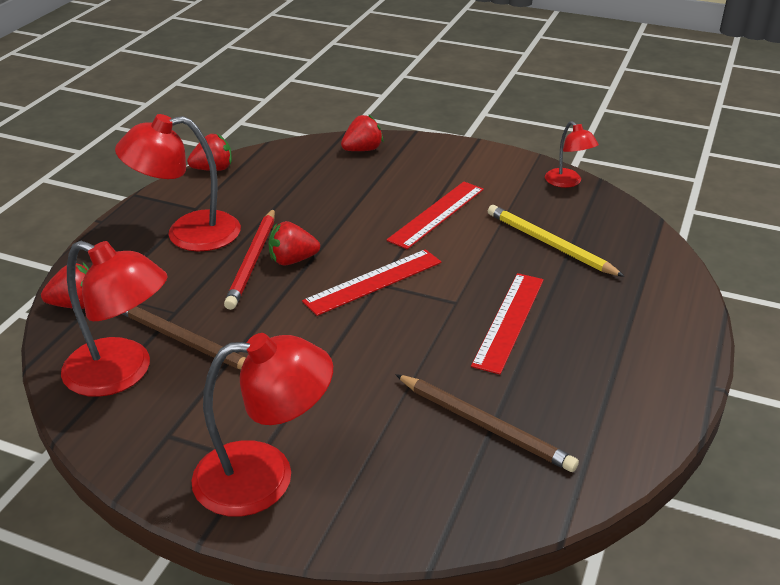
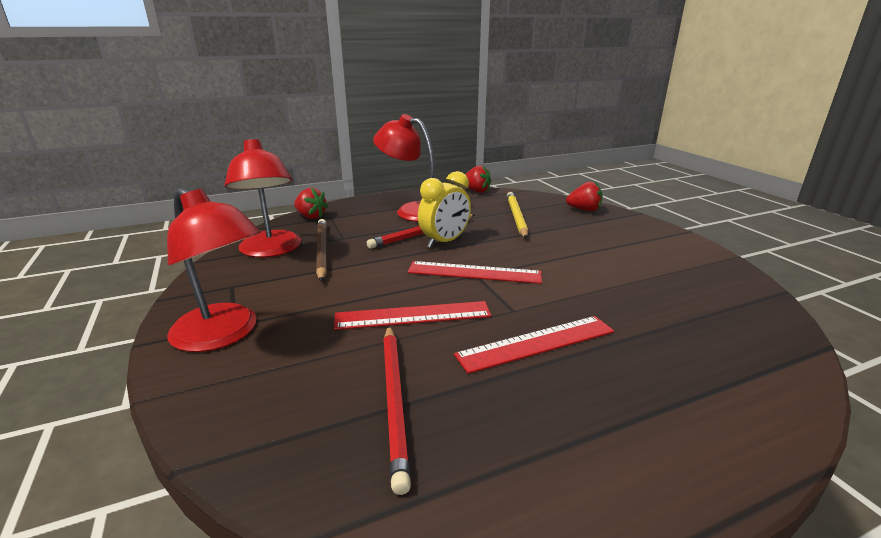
camera: 45 degrees right, 10 degrees down
(292, 260) = (444, 242): red strawberry -> yellow clock
(437, 214) = (584, 257): red ruler -> red ruler (413, 316)
(485, 425) = (395, 400): brown pencil -> red pencil
(549, 244) = (659, 312): yellow pencil -> yellow pencil (516, 217)
(567, 182) = (743, 281): red lamp -> none

